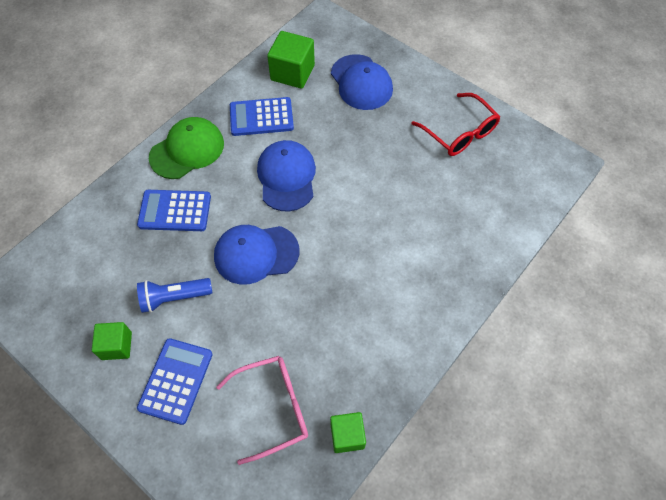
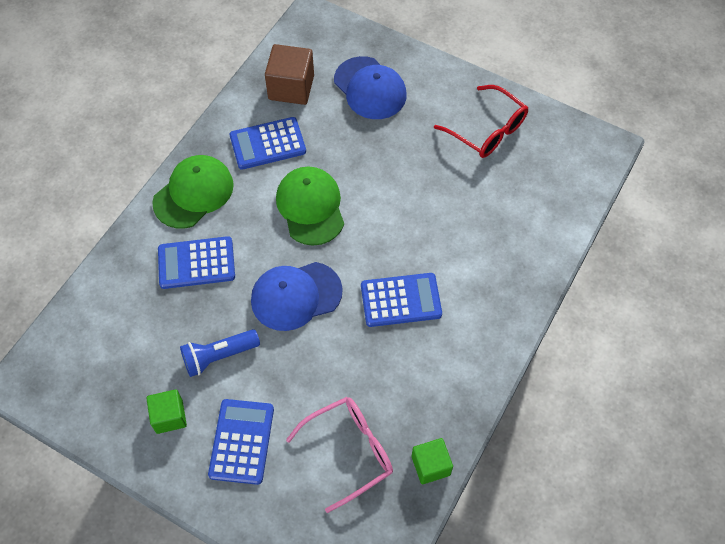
camera: 10 degrees left, 0 degrees up
(287, 177) = (310, 207): blue cap -> green cap
(292, 73) = (291, 87): green cube -> brown cube
(350, 273) = (401, 300): none -> blue calculator

